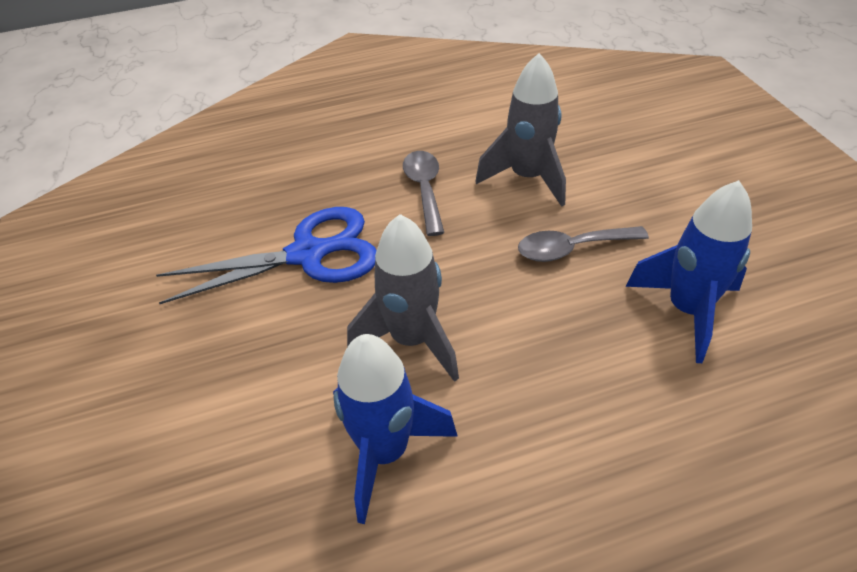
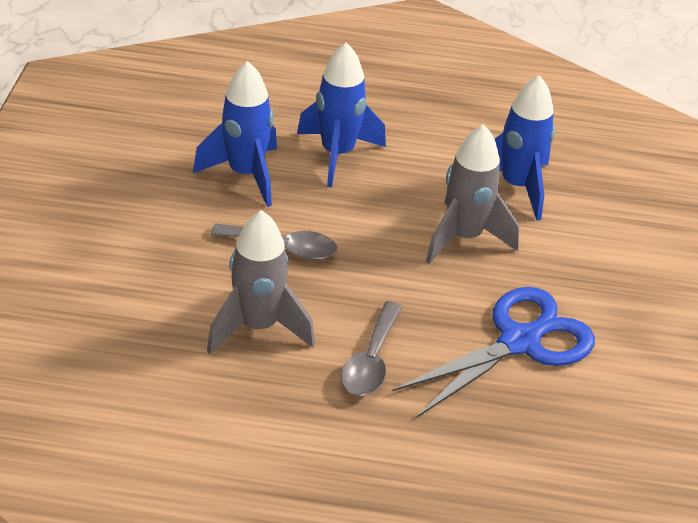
camera: 160 degrees left, 5 degrees down
(309, 254) = (520, 341): blue scissors -> blue scissors turned 135 degrees clockwise
(626, 391) = (337, 154): none -> blue rocket

